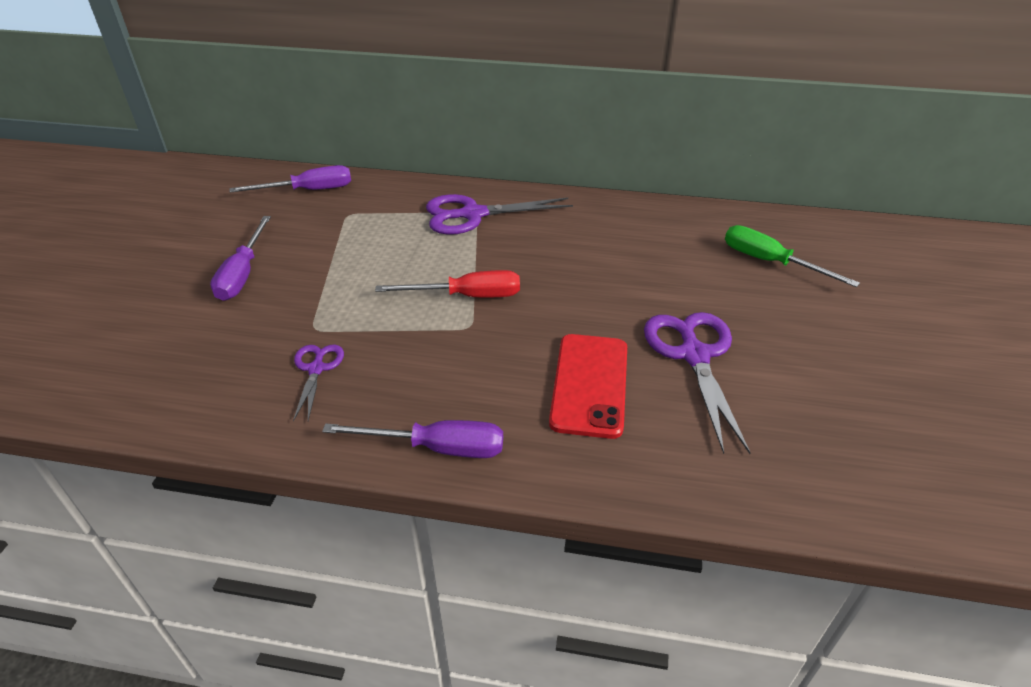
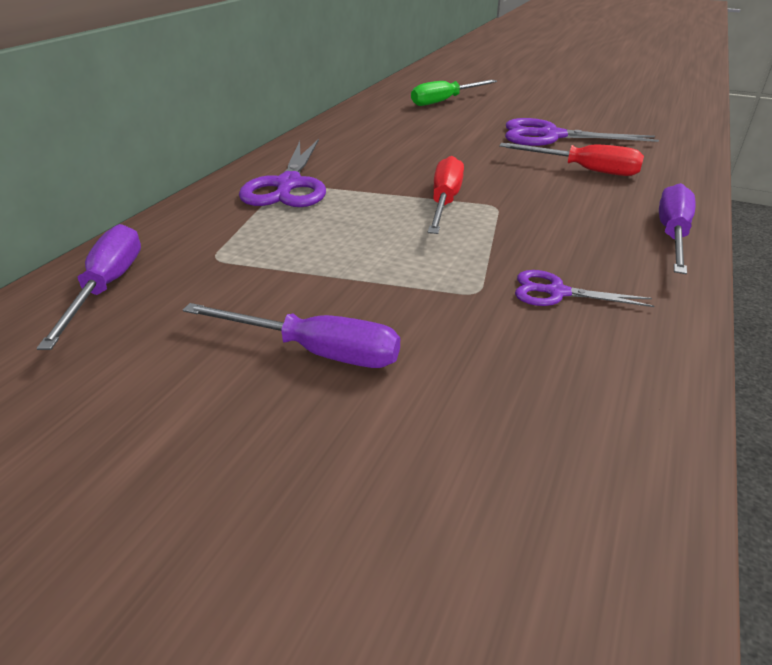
camera: 75 degrees left, 5 degrees down
(590, 384) = (584, 170): red phone -> red screwdriver

